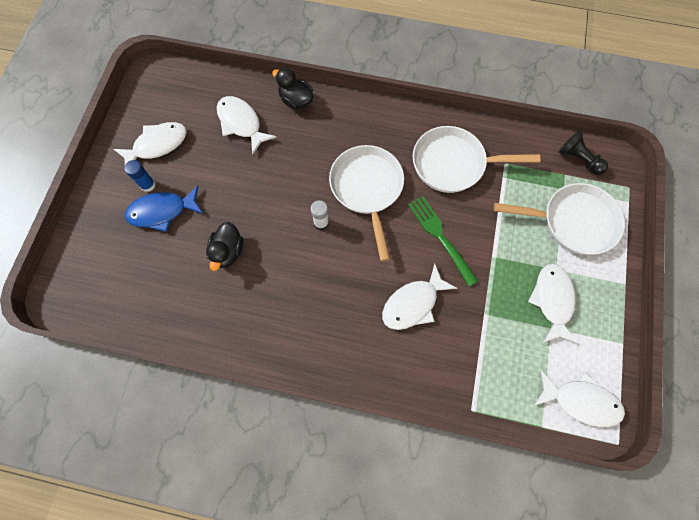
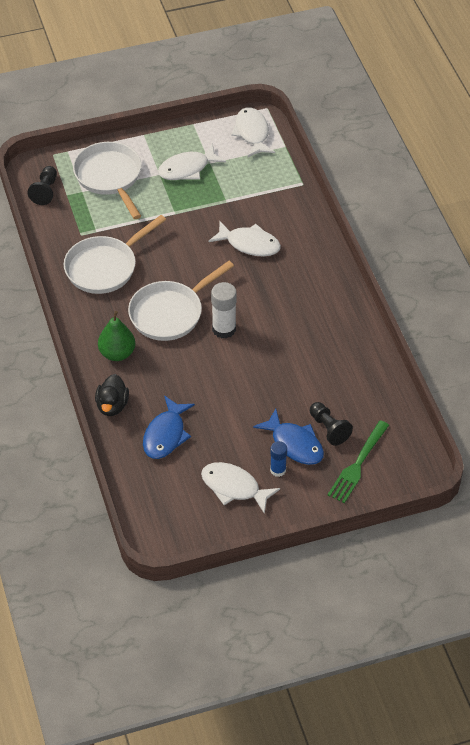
camera: 120 degrees left, 20 degrees down
(156, 247) = (329, 429): none -> black pawn
(228, 252) = (295, 377): black duck -> none
(241, 123) = (166, 435): white fish -> blue fish
(321, 223) = (224, 329): white glue stick -> white glue stick, size x1.60
(347, 128) = (117, 353): none -> green pear
(440, 237) = (181, 249): green fork -> green fork (358, 464)
(453, 164) = (104, 267): white pan -> white pan turned 75 degrees clockwise

